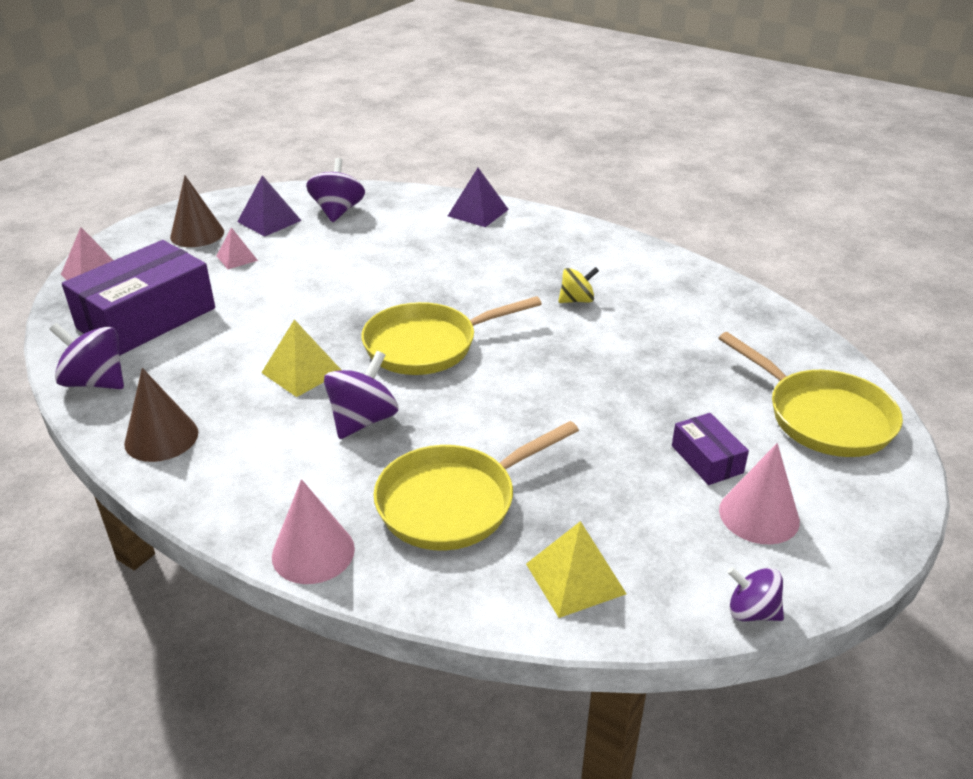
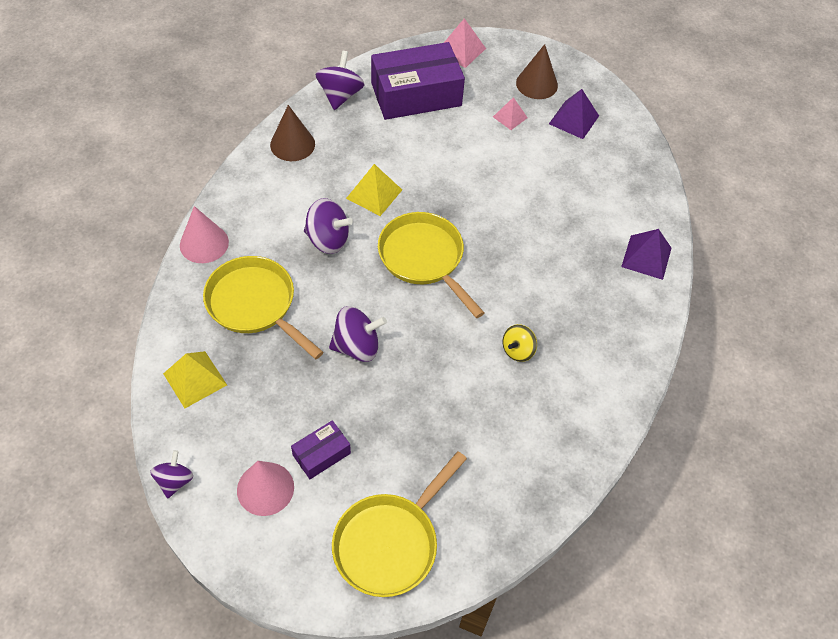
camera: 75 degrees right, 20 degrees up
(146, 318) = (416, 94): purple box -> purple box turned 45 degrees counterclockwise
(338, 211) = (607, 158): purple spinning top -> purple spinning top (357, 346)
(577, 300) = (517, 350): yellow spinning top -> yellow spinning top turned 75 degrees clockwise

